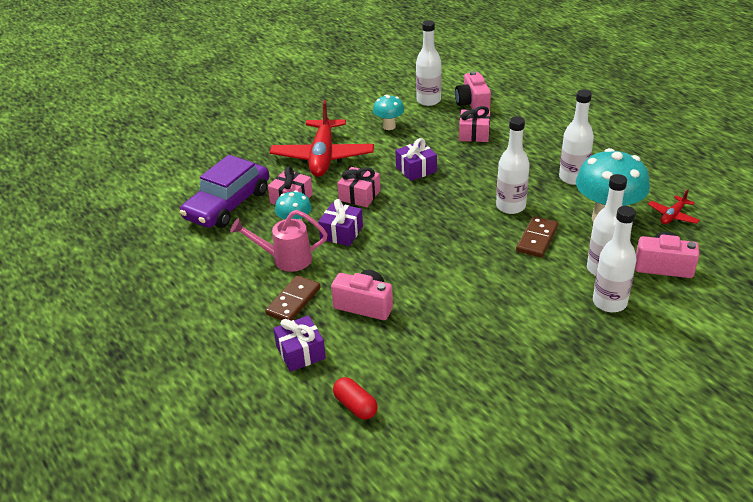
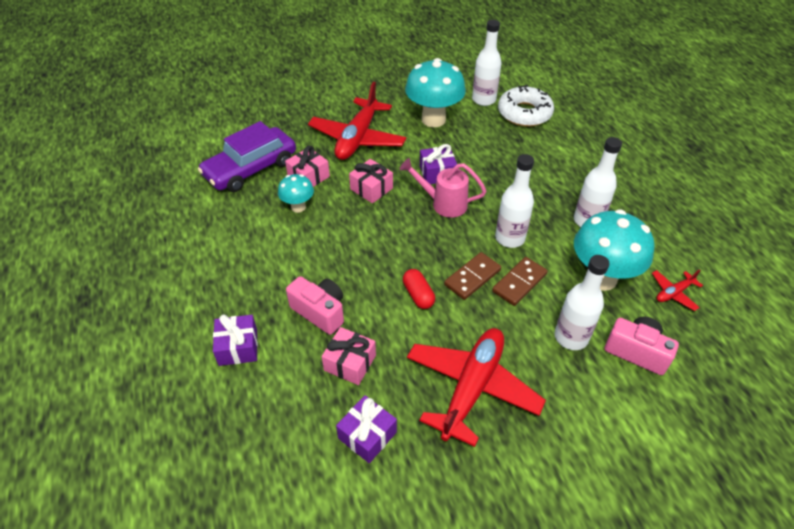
camera: 15 degrees right, 10 degrees up
(285, 259) = (272, 241): pink watering can -> pink watering can (443, 203)
(293, 301) = (258, 288): brown domino -> brown domino (472, 277)
(341, 233) = (336, 225): purple gift -> purple gift (367, 435)
(355, 406) = (258, 423): red capsule -> red capsule (418, 295)
(389, 126) = (433, 119): turquoise mushroom -> turquoise mushroom, size x1.89
(472, 104) = (524, 113): pink camera -> white donut
(474, 134) = (511, 147): pink gift -> pink gift (350, 363)
(536, 328) = (472, 388): none -> red plane
(609, 302) = (560, 379): white bottle -> none

